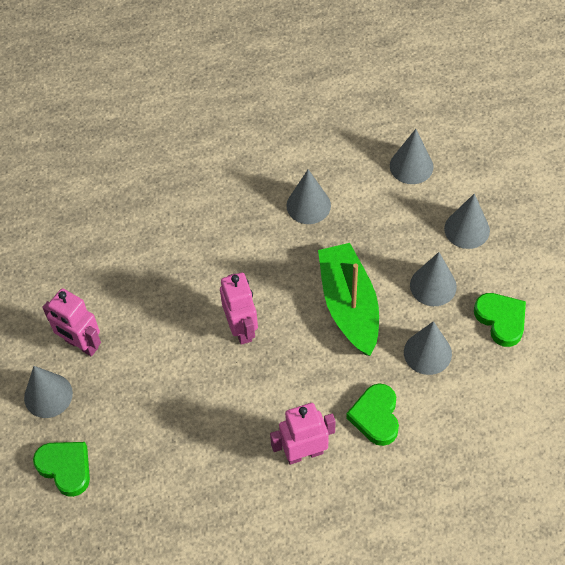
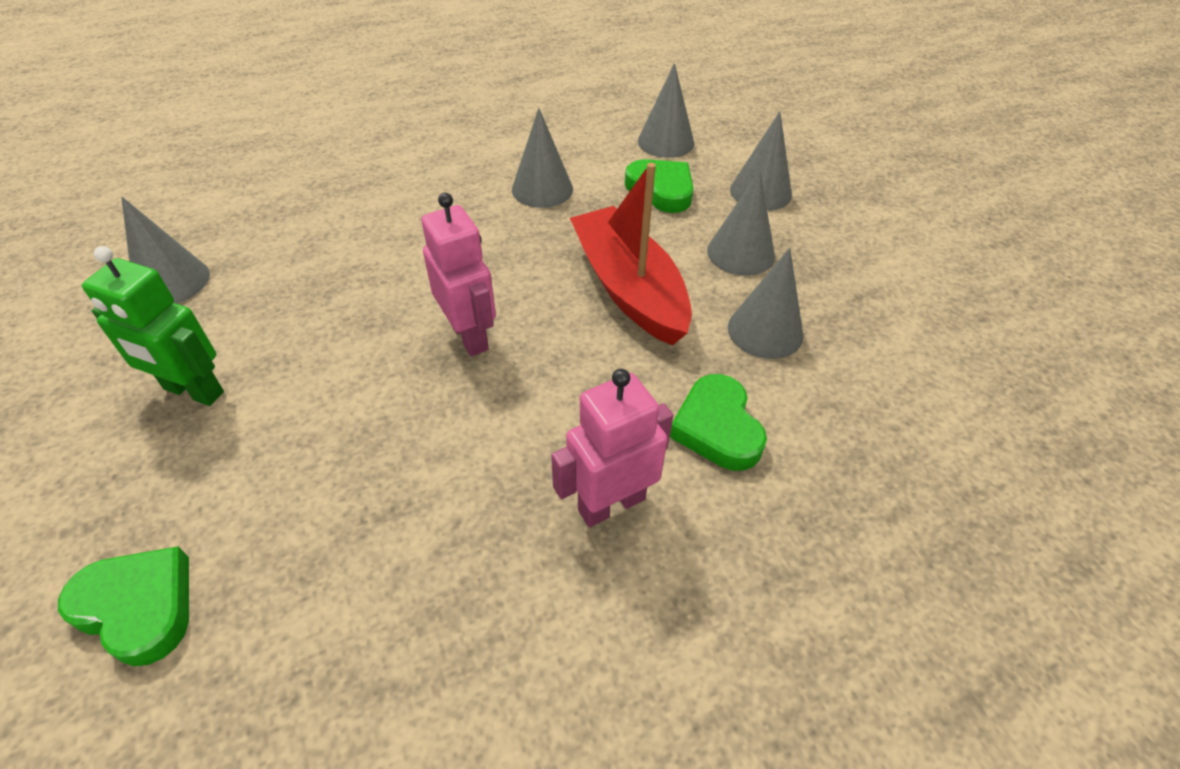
camera: 15 degrees left, 10 degrees down
(48, 395) = (120, 478): grey cone -> grey cone (171, 281)
(81, 344) = (193, 391): pink robot -> green robot
(349, 305) = (629, 288): green boat -> red boat
(501, 320) = (851, 280): green heart -> green heart (661, 190)

